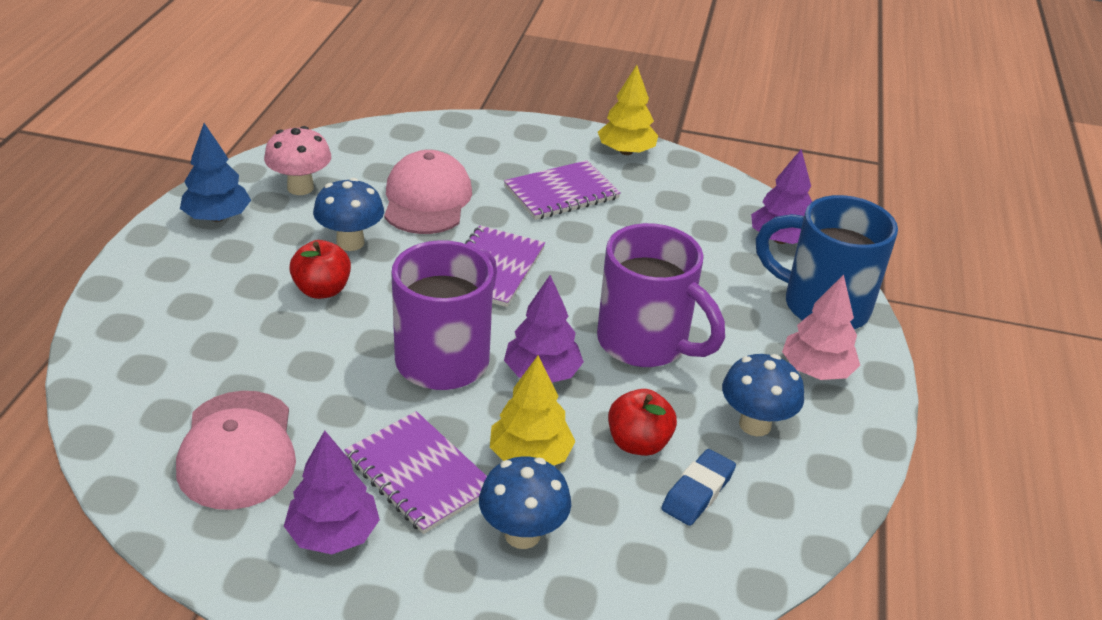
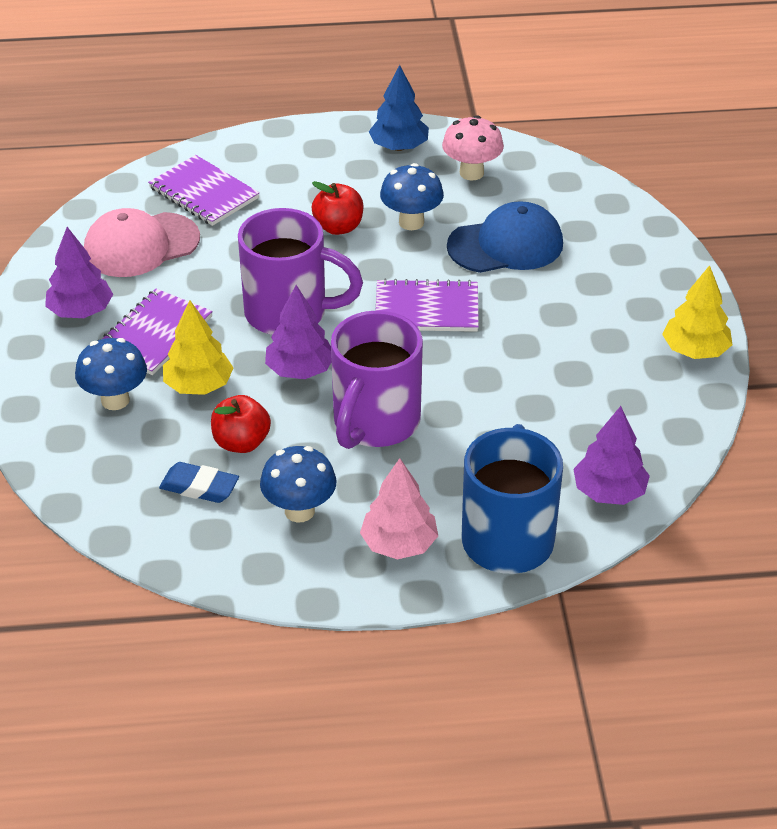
camera: 75 degrees right, 5 degrees up
(427, 199) = (506, 245): pink cap -> blue cap
(561, 193) = (580, 323): purple notebook -> purple notebook (203, 193)

